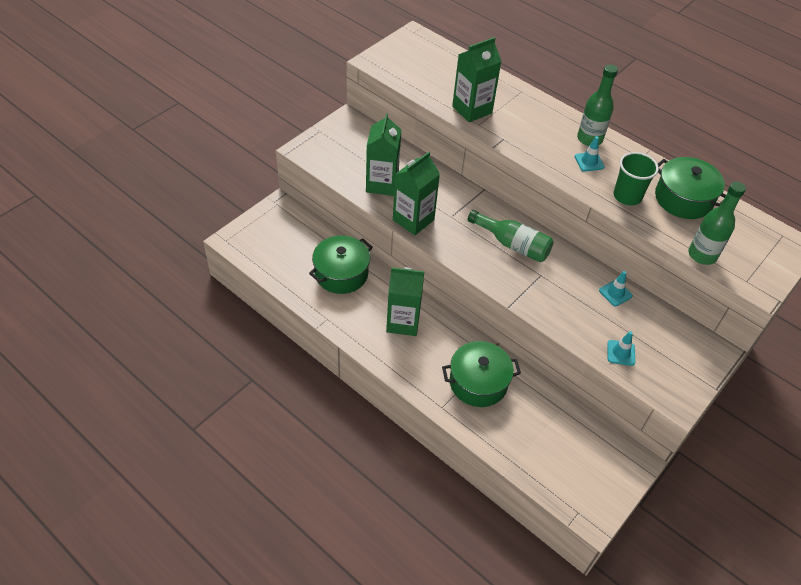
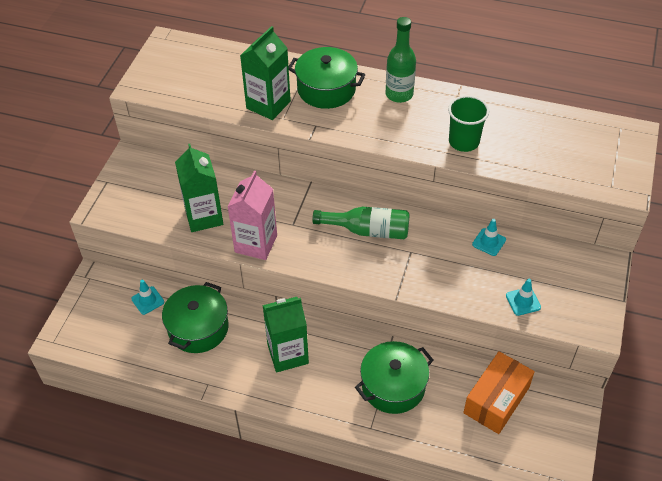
camera: 20 degrees left, 0 degrees up
(413, 220) = (256, 243): green carton -> pink carton
(563, 431) = (496, 400): none -> orange box
(589, 162) = (410, 119): turquoise traffic cone -> turquoise traffic cone (148, 300)
(683, 199) = (516, 125): green pot -> green pot (326, 89)
(702, 255) = (560, 176): green bottle -> none

